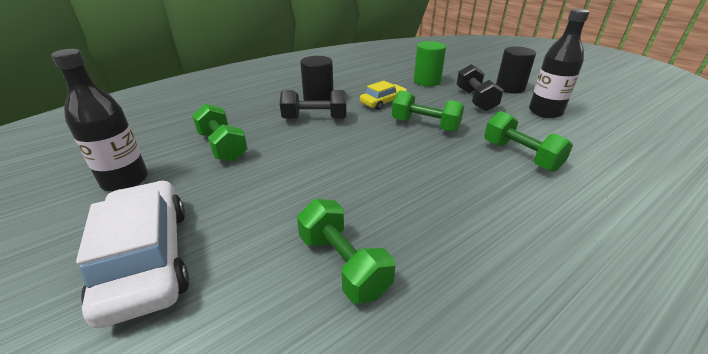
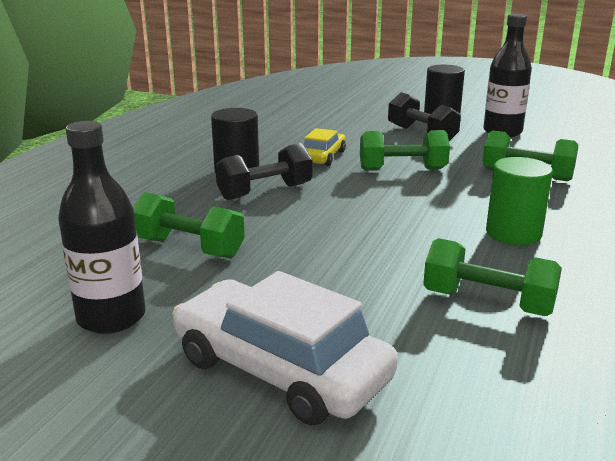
camera: 30 degrees left, 10 degrees down
(427, 81) = (343, 125): green cylinder -> green cylinder (513, 233)

